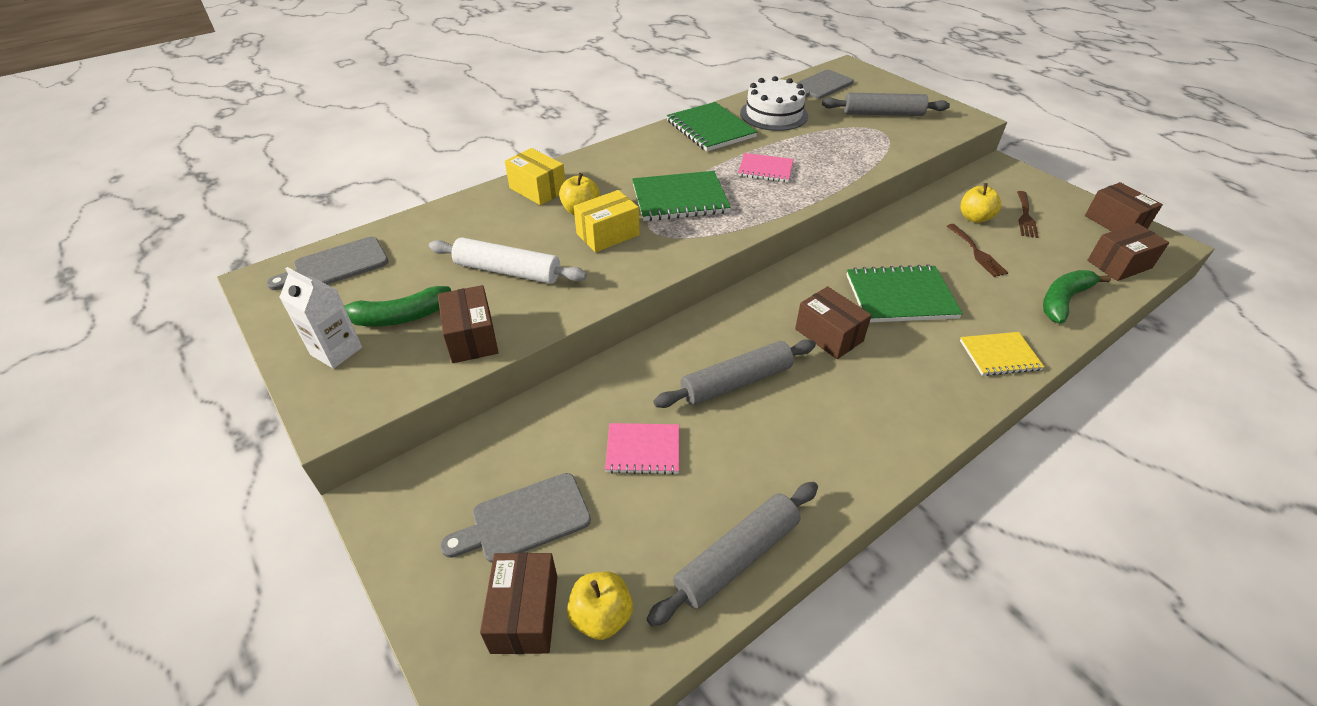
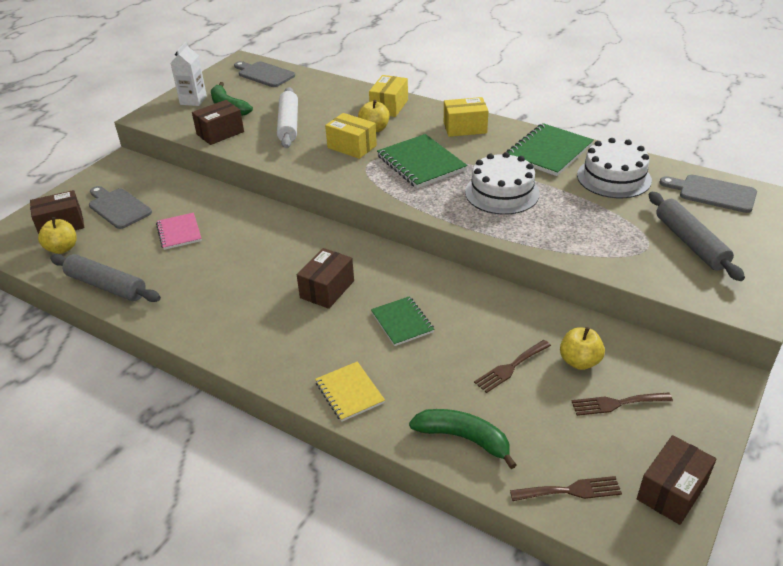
camera: 70 degrees right, 5 degrees down
(629, 157) = (465, 128): none -> yellow box
(736, 382) = (254, 255): grey rolling pin -> none
(765, 169) = (502, 193): pink notebook -> white cake
(900, 296) = (402, 322): green notebook -> green notebook, size x0.62
(1119, 264) = (570, 490): brown box -> brown fork

